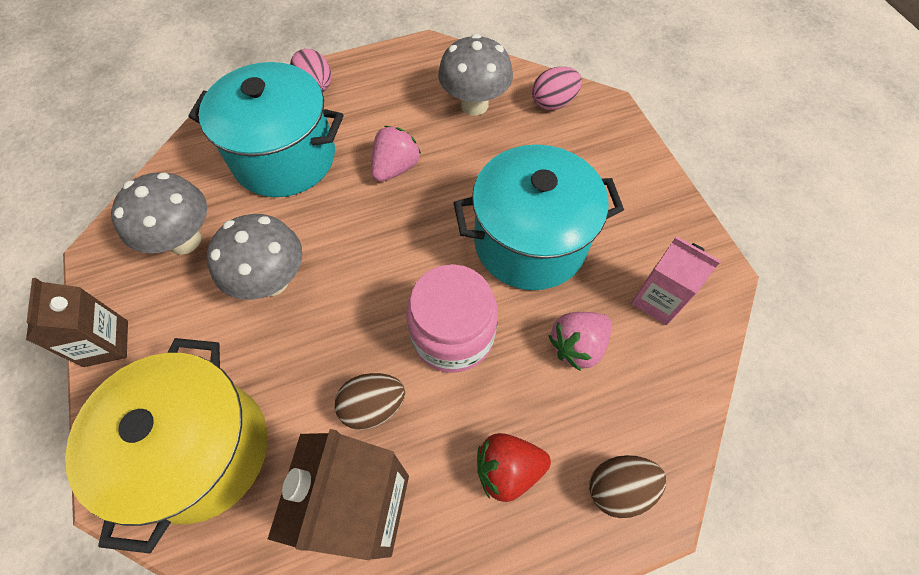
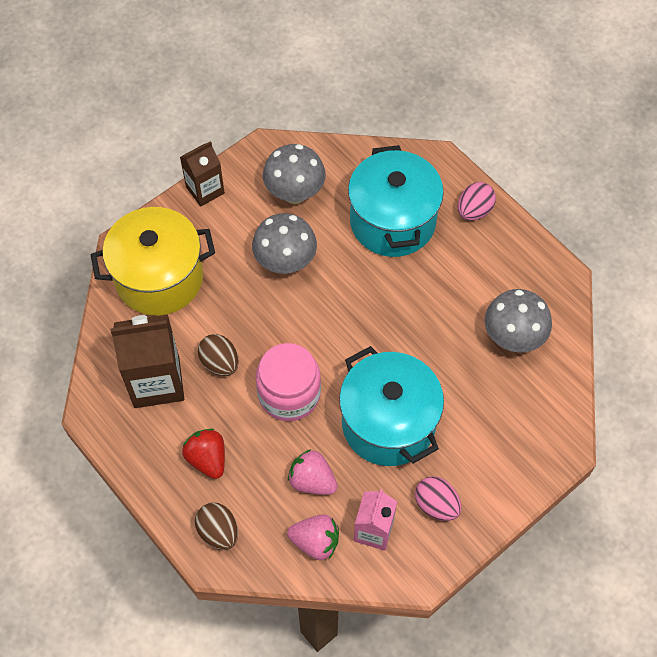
camera: 70 degrees right, 0 degrees up
(395, 168) = (417, 302): pink strawberry -> pink strawberry (315, 542)
(553, 103) = (546, 401): pink egg -> pink egg (436, 505)

